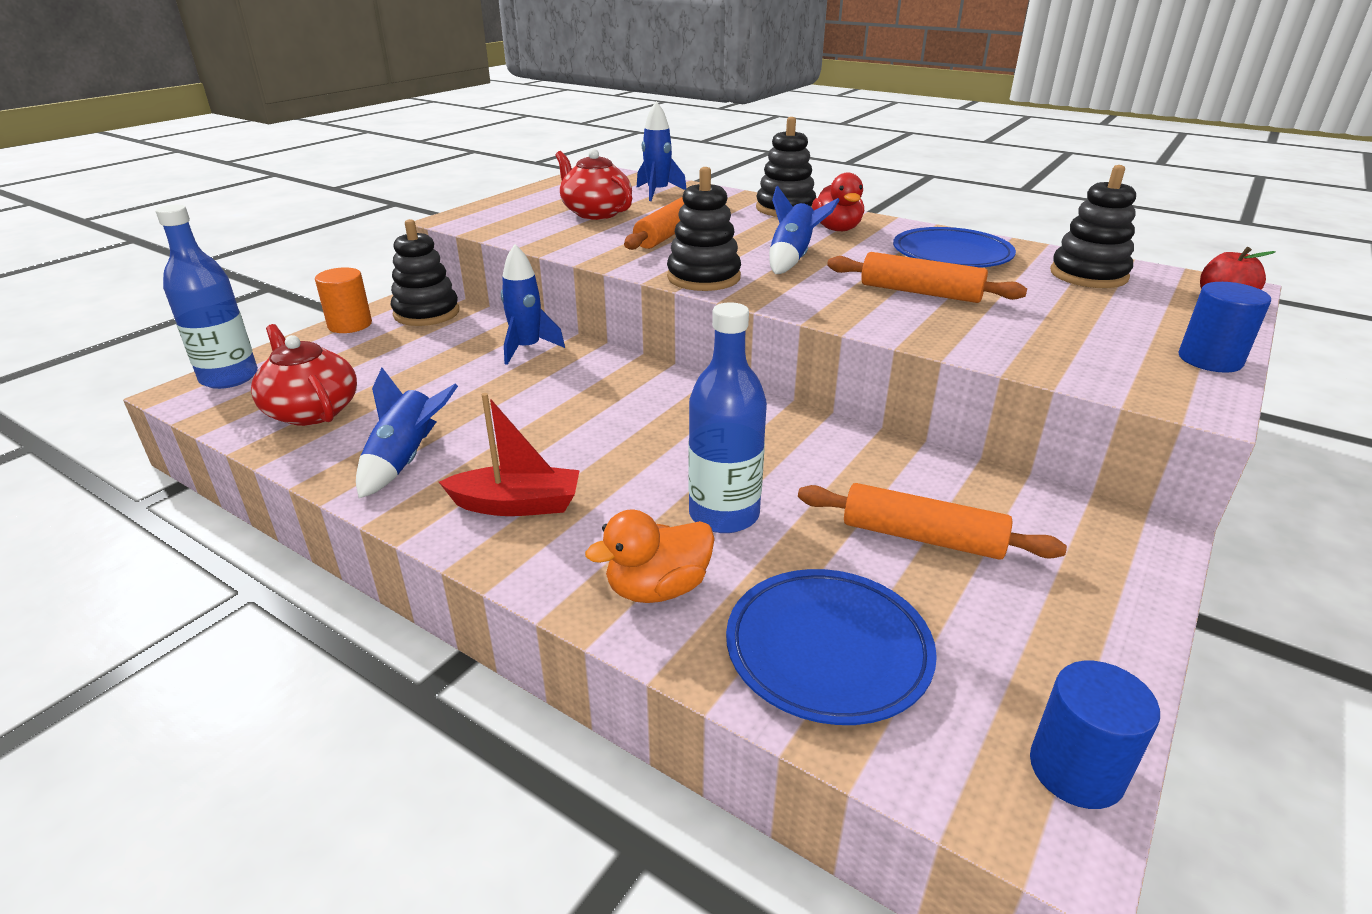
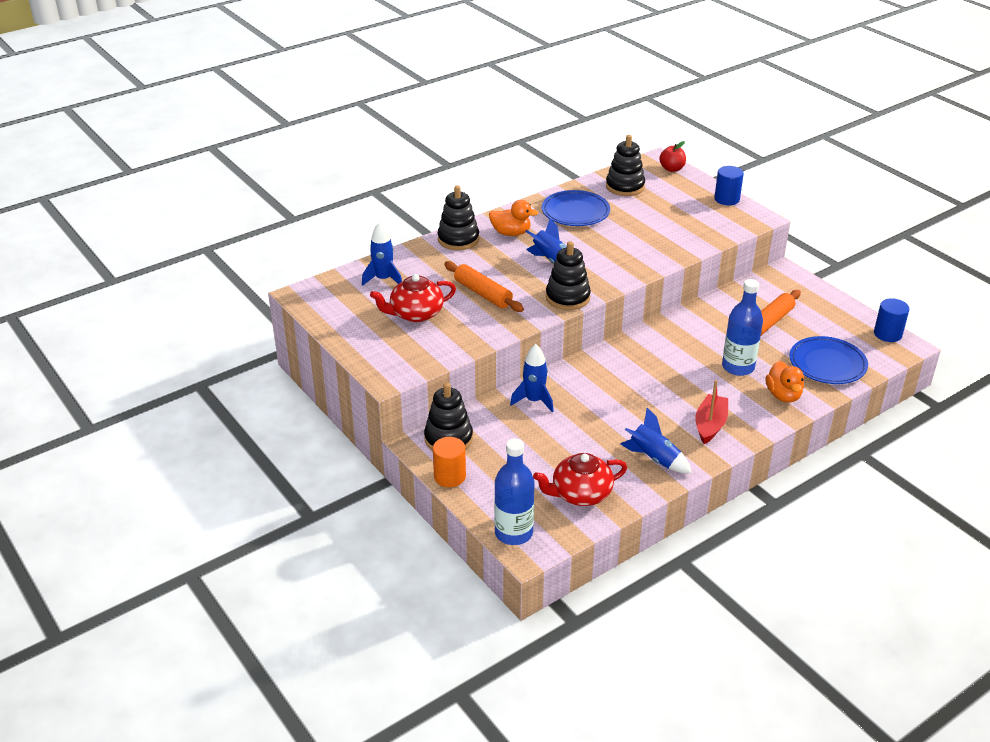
camera: 70 degrees left, 5 degrees up
(837, 229) = (511, 233): red duck -> orange duck
(920, 292) = (623, 239): orange rolling pin -> none

